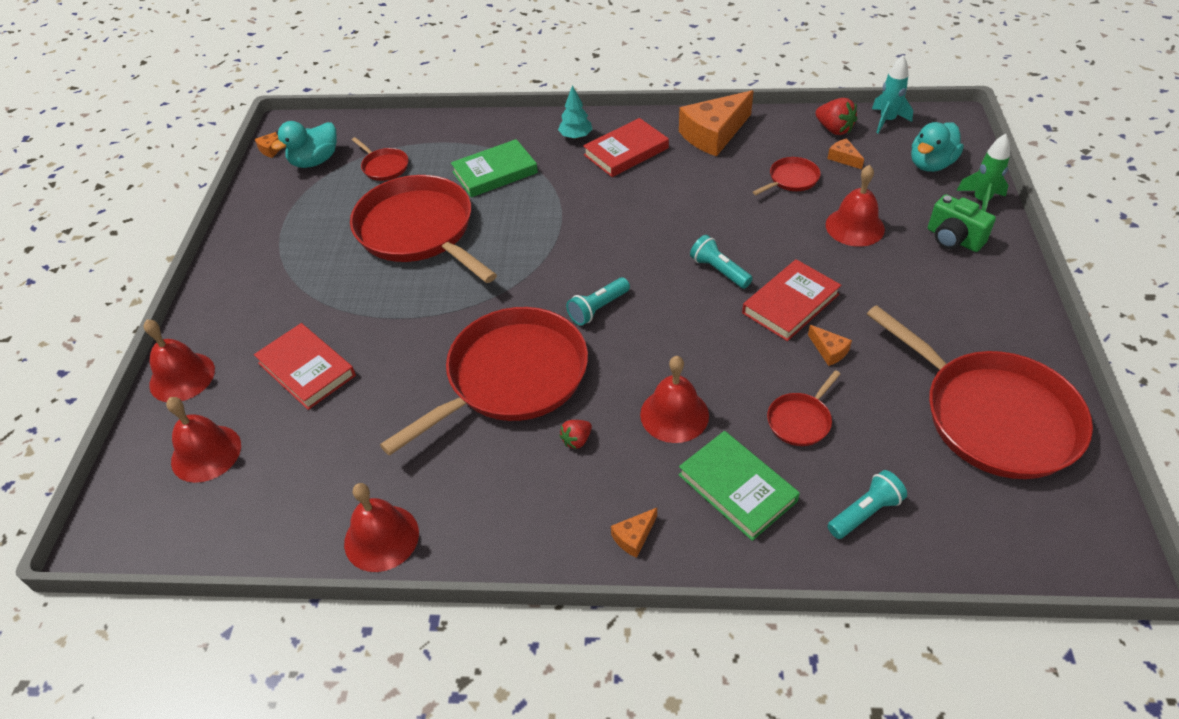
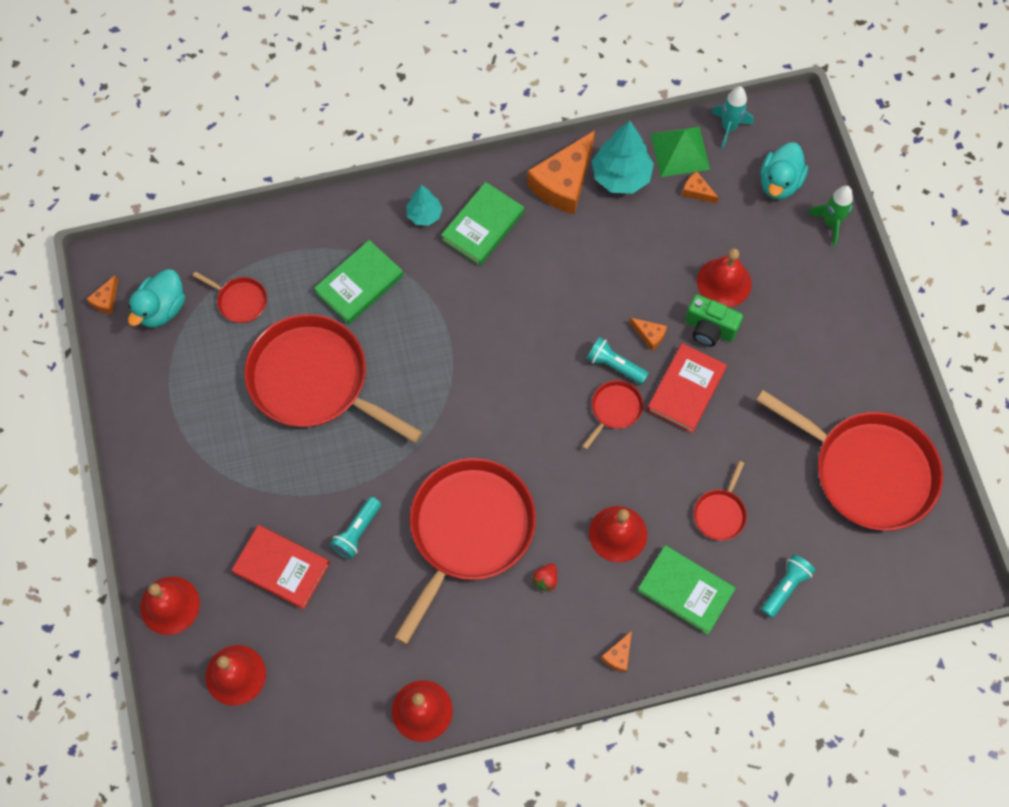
camera: 20 degrees left, 20 degrees up
(598, 309) = (519, 436): turquoise flashlight -> turquoise flashlight (357, 532)
(626, 151) = (483, 226): red book -> green book
(771, 138) = (621, 176): none -> turquoise tree
(791, 179) = (654, 231): red pan -> red pan (614, 409)
(829, 350) = (729, 435): orange cheese -> orange cheese (649, 335)
(834, 129) = (680, 151): red strawberry -> green pyramid
(953, 239) = (812, 279): green camera -> green camera (709, 329)

